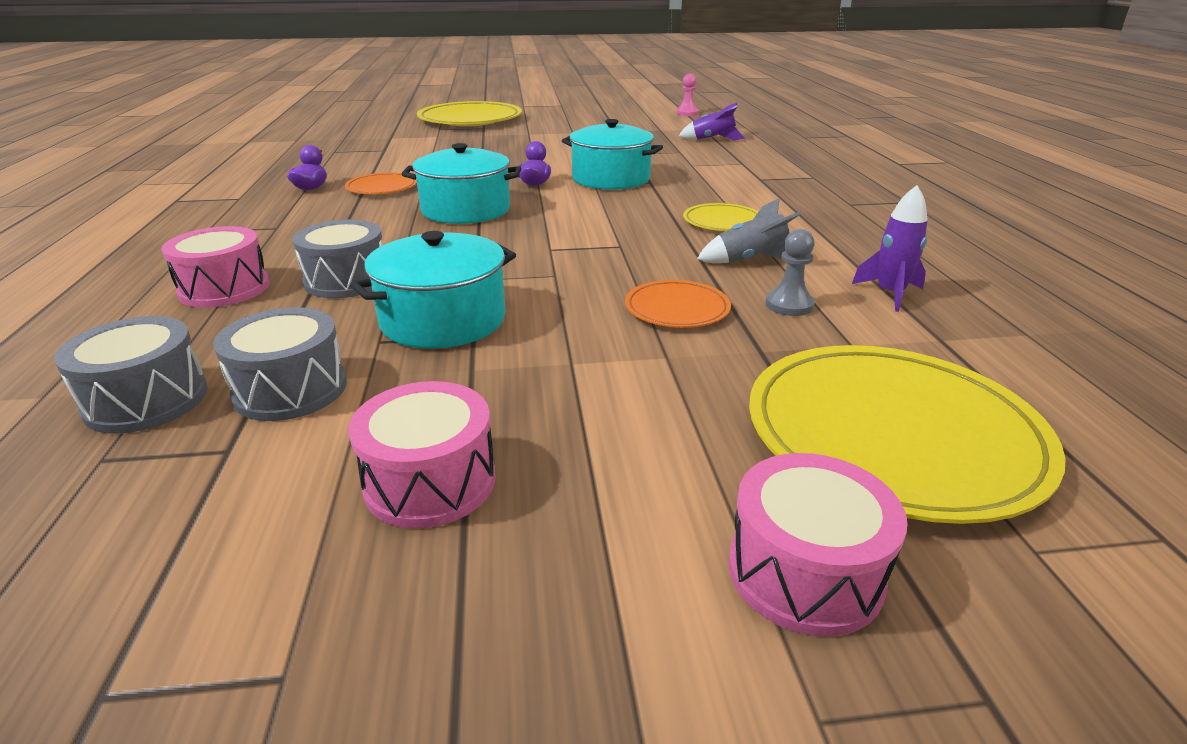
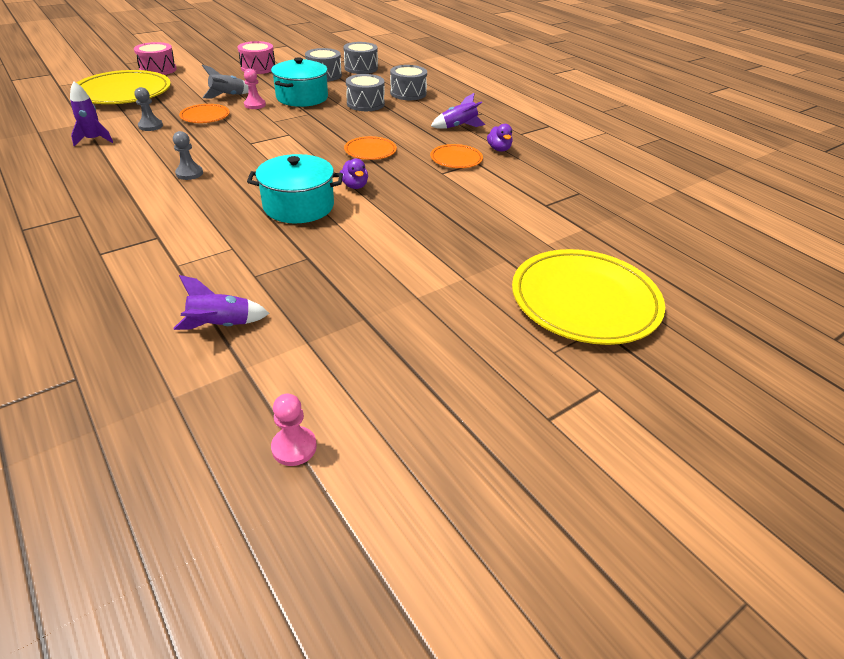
camera: 150 degrees right, 10 degrees up
(224, 289) = (408, 93): pink drum -> grey drum
(291, 218) = (458, 127): none -> purple rocket
(466, 210) = (370, 151): turquoise pot -> orange plate
(560, 319) = (255, 105): none -> pink pawn
(723, 222) = (189, 173): yellow plate -> grey pawn
(750, 260) = (169, 147): grey rocket -> grey rocket (228, 96)

